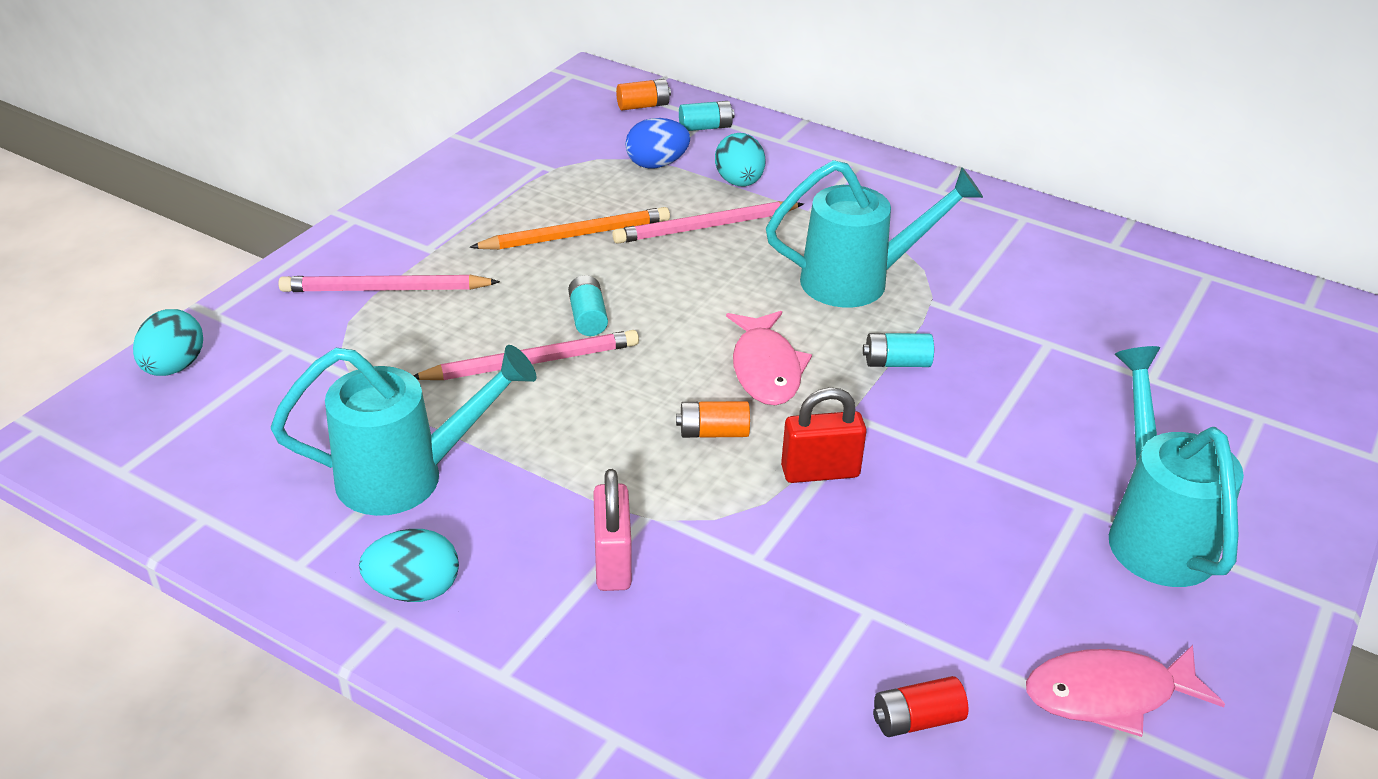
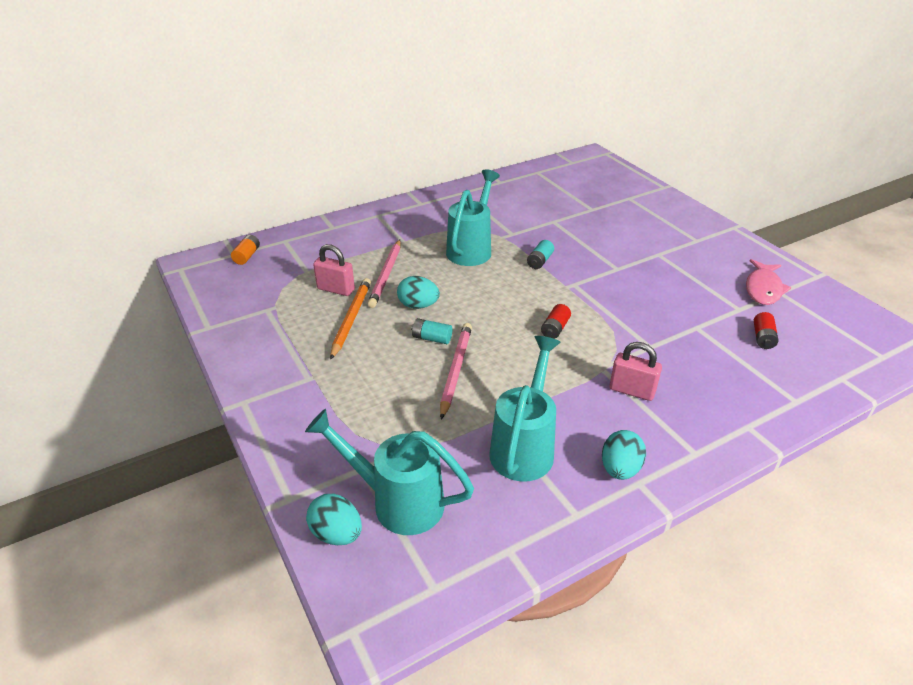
camera: 60 degrees left, 0 degrees up
(386, 289) = (336, 408): pink pencil -> none
(632, 199) = (336, 289): none -> pink padlock
(656, 164) = (311, 271): blue egg -> none
(705, 127) = (293, 244): turquoise battery -> none
(713, 432) = (555, 329): orange battery -> red battery
(739, 182) = (356, 252): turquoise egg -> turquoise egg (418, 305)
(766, 369) = (518, 297): pink fish -> none
(820, 472) = (601, 308): red padlock -> none
(1154, 531) = (681, 244): turquoise watering can -> turquoise watering can (397, 501)

